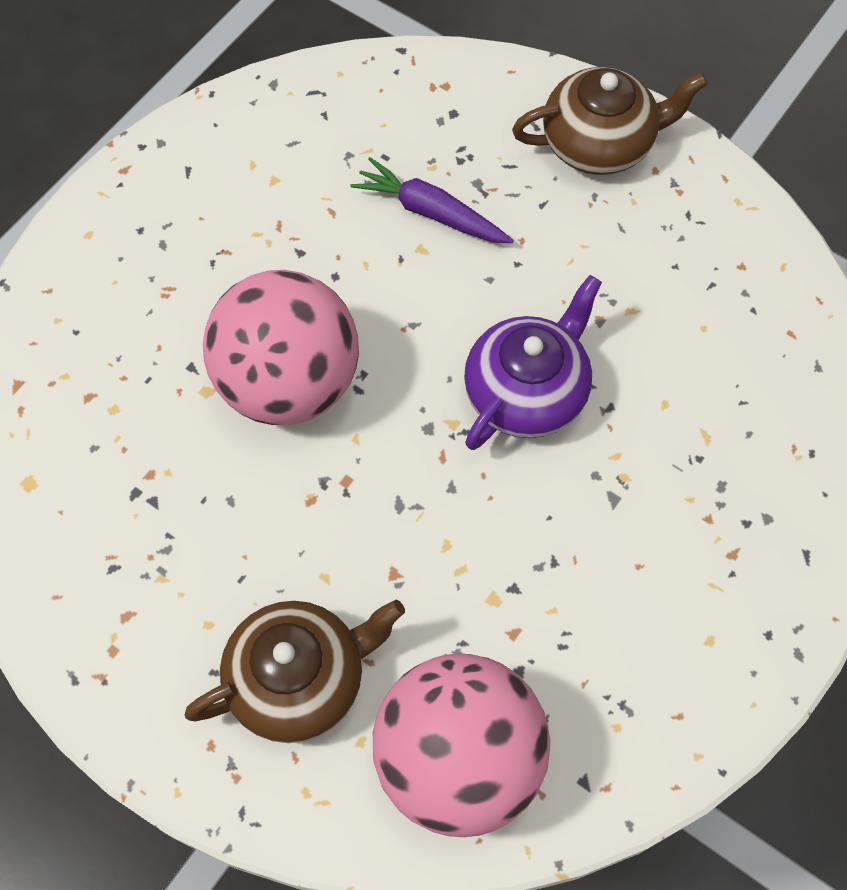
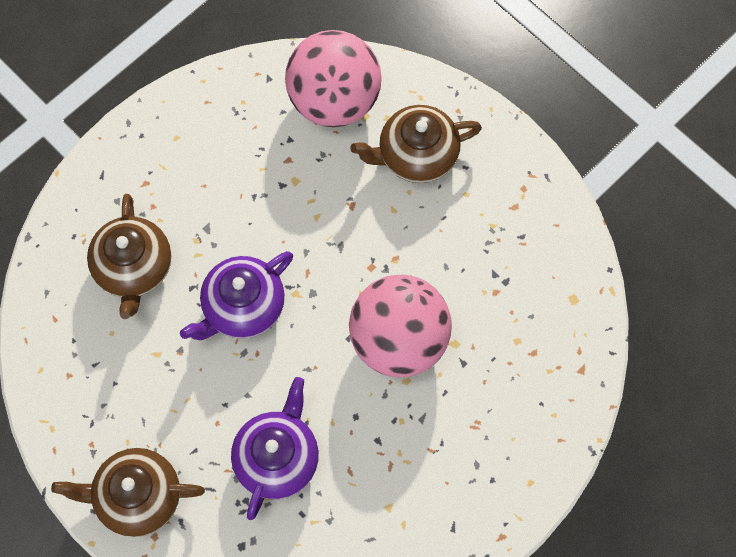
camera: 170 degrees left, 5 degrees up
(430, 212) = (277, 458): purple carrot -> purple teapot
(704, 420) = (133, 268): none -> brown teapot

